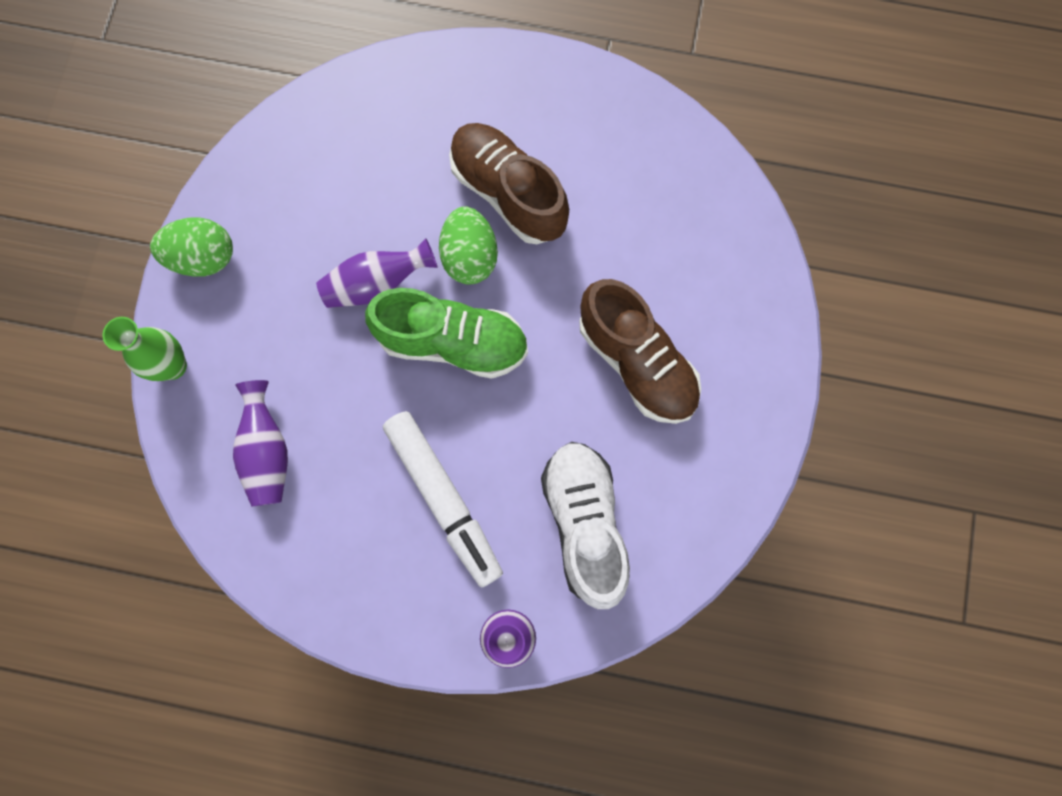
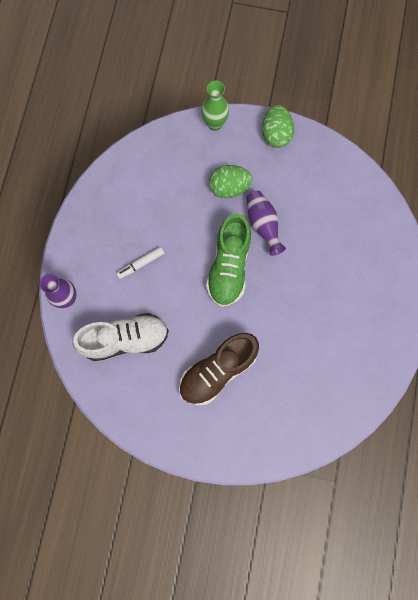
camera: 90 degrees right, 0 degrees up
(267, 452) = (168, 173): purple vase -> none
(444, 499) = (141, 264): white marker -> white marker, size x0.51
(469, 257) = (280, 275): green egg -> green egg (229, 188)
(508, 193) = (321, 297): brown shoe -> none

